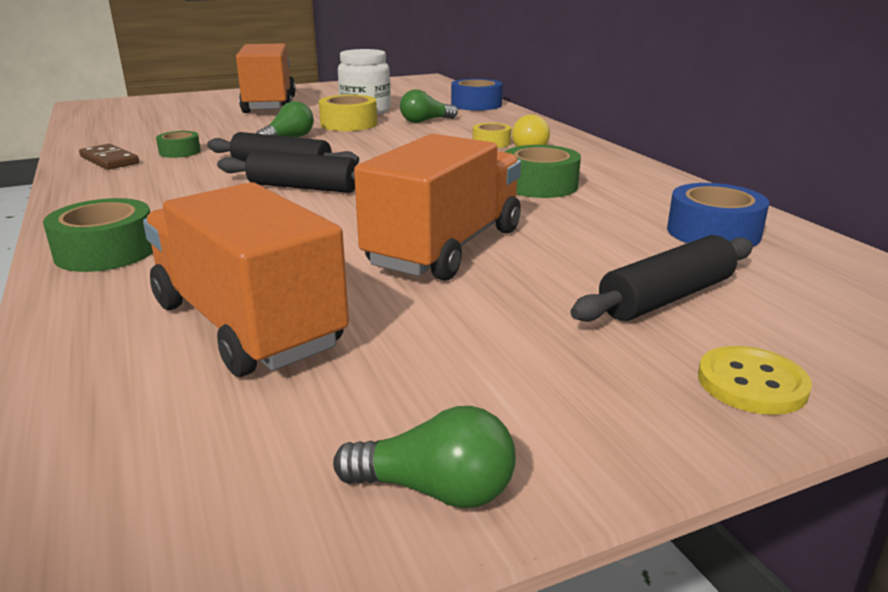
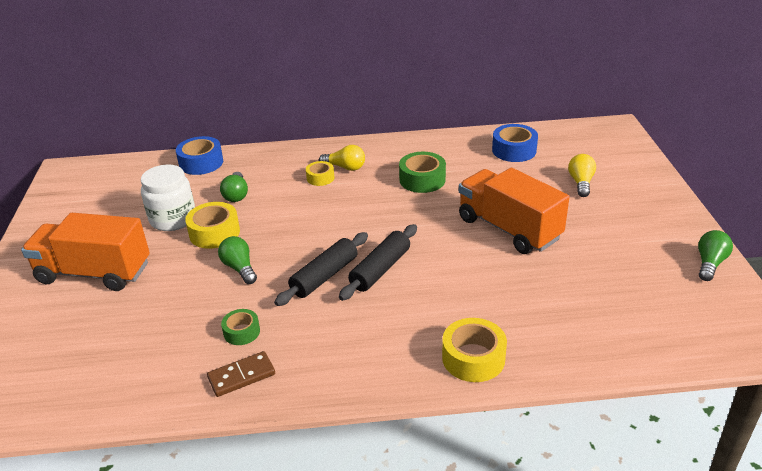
camera: 70 degrees left, 10 degrees up
(106, 251) = (473, 358): green tape -> yellow tape
(247, 325) = (586, 300): orange truck -> none
(666, 297) = (581, 183): black rolling pin -> yellow light bulb
(752, 383) = (650, 186): yellow button -> none

